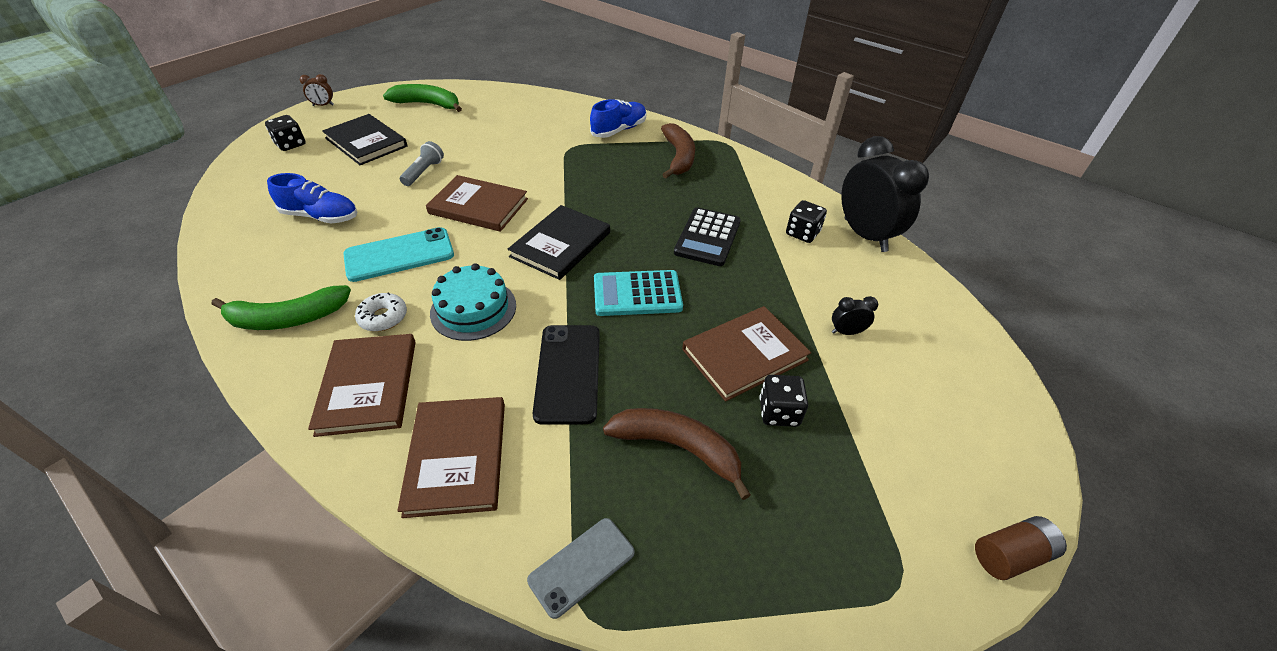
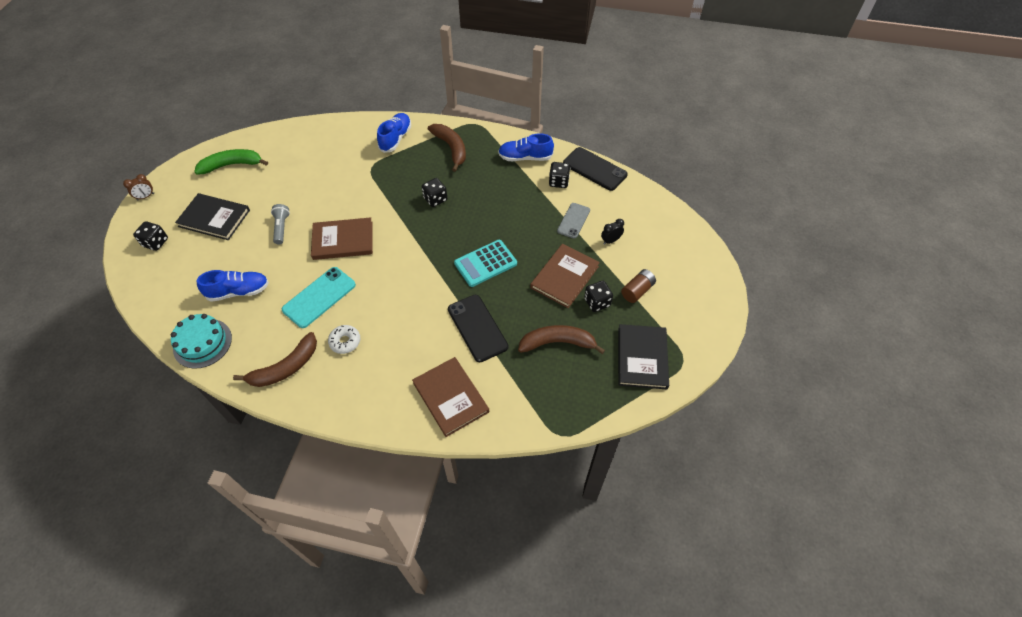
camera: 25 degrees left, 10 degrees up
(288, 318) = (286, 367): green banana -> brown banana
(368, 386) = (371, 384): brown book -> none
(473, 309) = (396, 313): turquoise cake -> turquoise cake (202, 343)
(561, 244) = (418, 248): black book -> black book (642, 358)
(581, 566) = (545, 417): grey phone -> grey phone (573, 220)
(622, 201) = (435, 199): none -> black dice
(707, 237) = (504, 207): black calculator -> none
(770, 193) = (525, 157): none -> blue shoe
(865, 235) = (594, 169): black clock -> black phone
(1010, 554) = (723, 326): brown battery -> brown battery (637, 291)

